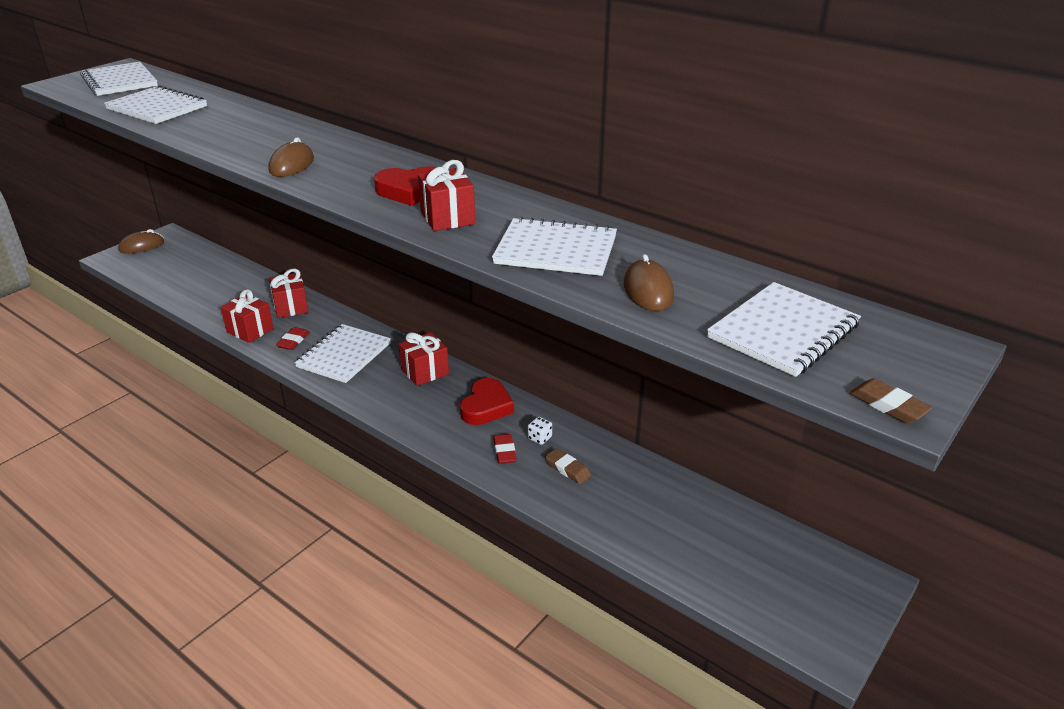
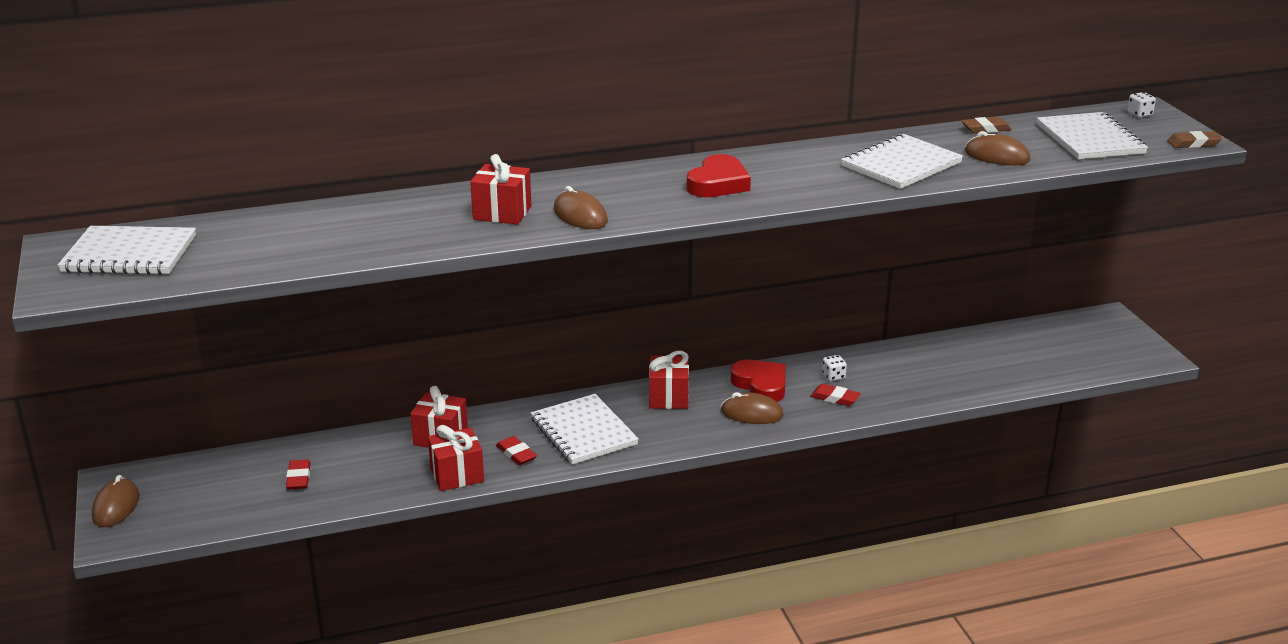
camera: 55 degrees left, 5 degrees down
(157, 108) = (282, 248): white notebook -> none
(207, 282) = (298, 478): none -> red eraser
(438, 418) = (751, 413): none -> brown mouse
(447, 218) = (794, 184): red gift -> red gift (502, 213)
(567, 469) = (887, 379): brown eraser -> brown eraser (985, 129)
(919, 345) = (1139, 114): none -> white dice

